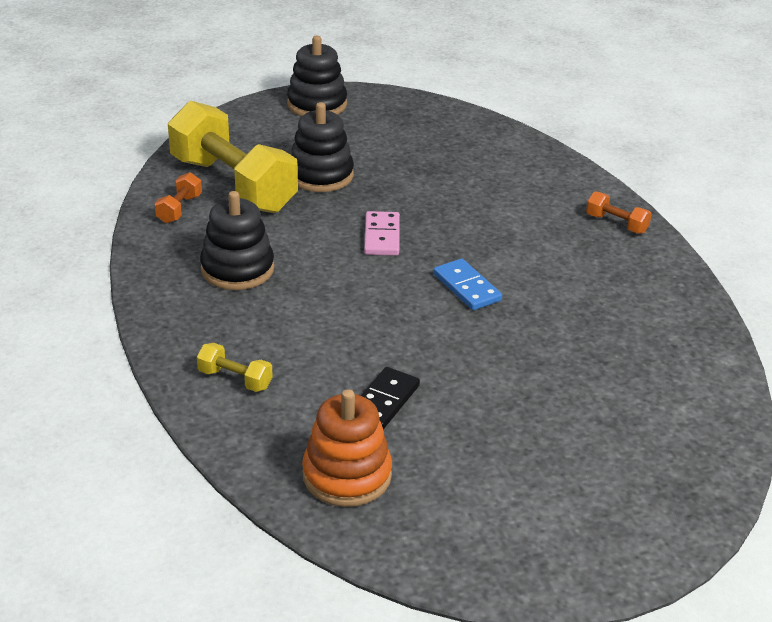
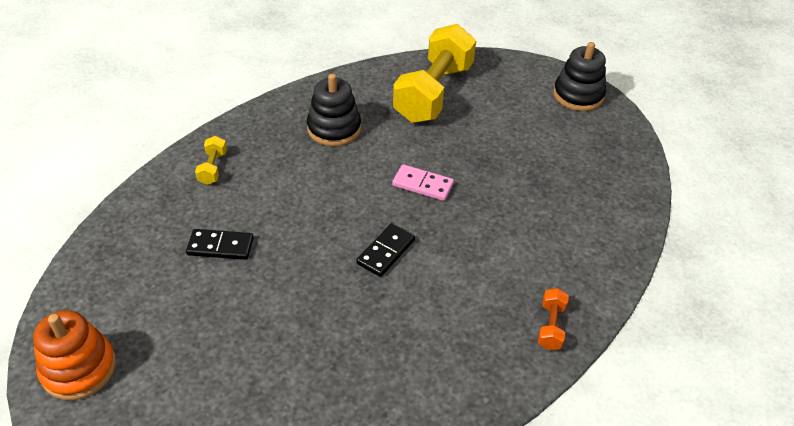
camera: 65 degrees right, 10 degrees up
(179, 209) = (386, 80): orange dumbbell -> none
(321, 175) = (480, 129): black stacking toy -> none
(347, 475) = (134, 252): orange stacking toy -> orange stacking toy (79, 369)
(382, 236) = (422, 185): pink domino -> pink domino turned 45 degrees clockwise
(466, 287) = (386, 251): blue domino -> black domino

